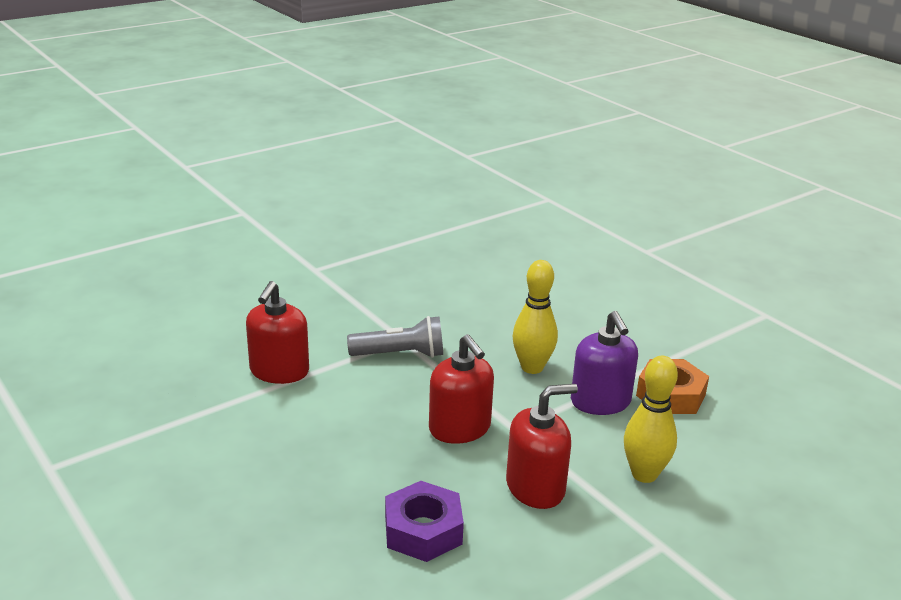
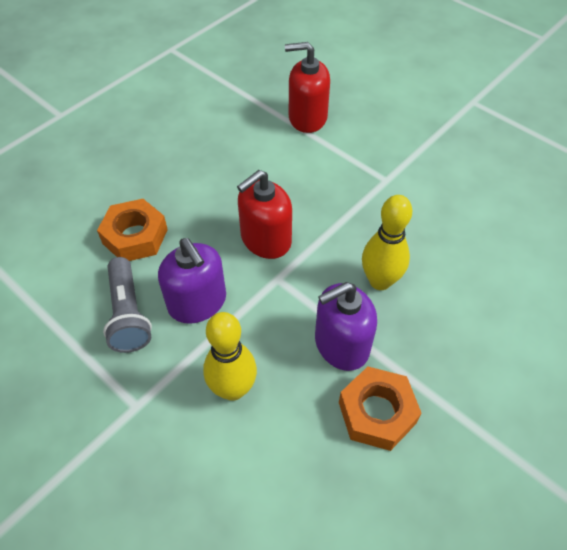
camera: 80 degrees right, 25 degrees up
(400, 354) = (361, 182): grey flashlight -> grey flashlight (128, 314)
(423, 530) = (135, 236): purple nut -> orange nut
(535, 487) = (197, 302): red soap dispenser -> purple soap dispenser

